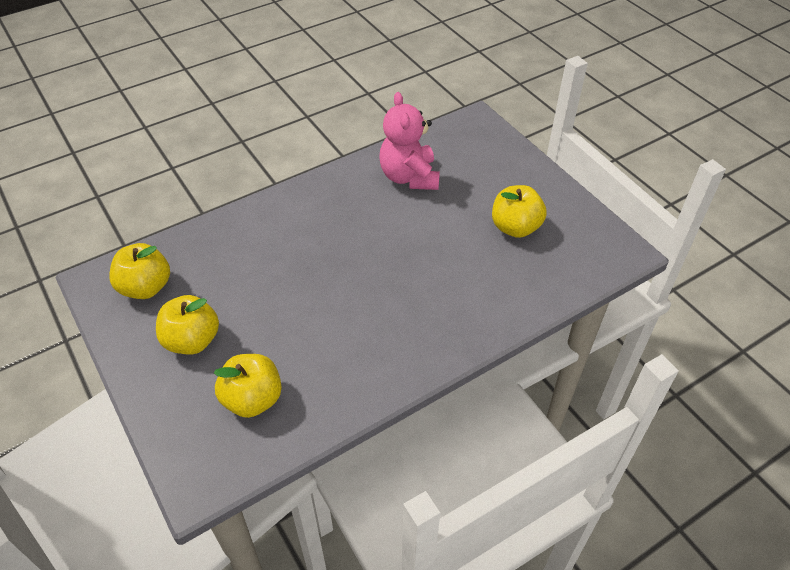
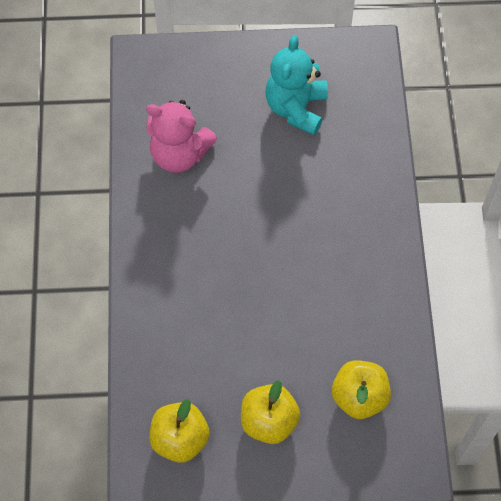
camera: 60 degrees left, 15 degrees up
(515, 227) = (296, 108): yellow apple -> turquoise teddy bear

